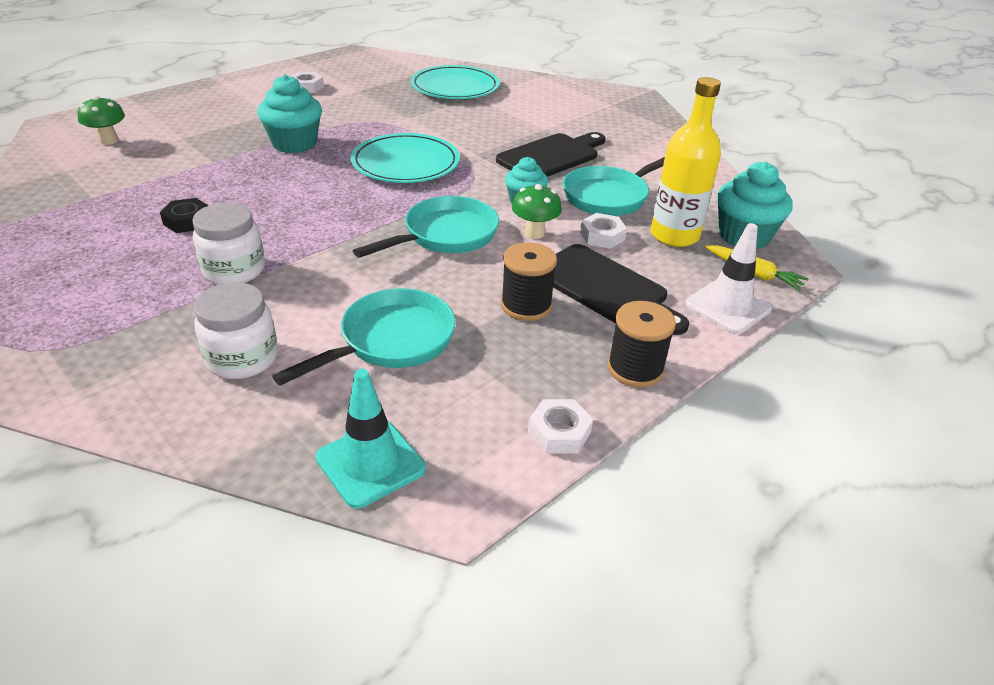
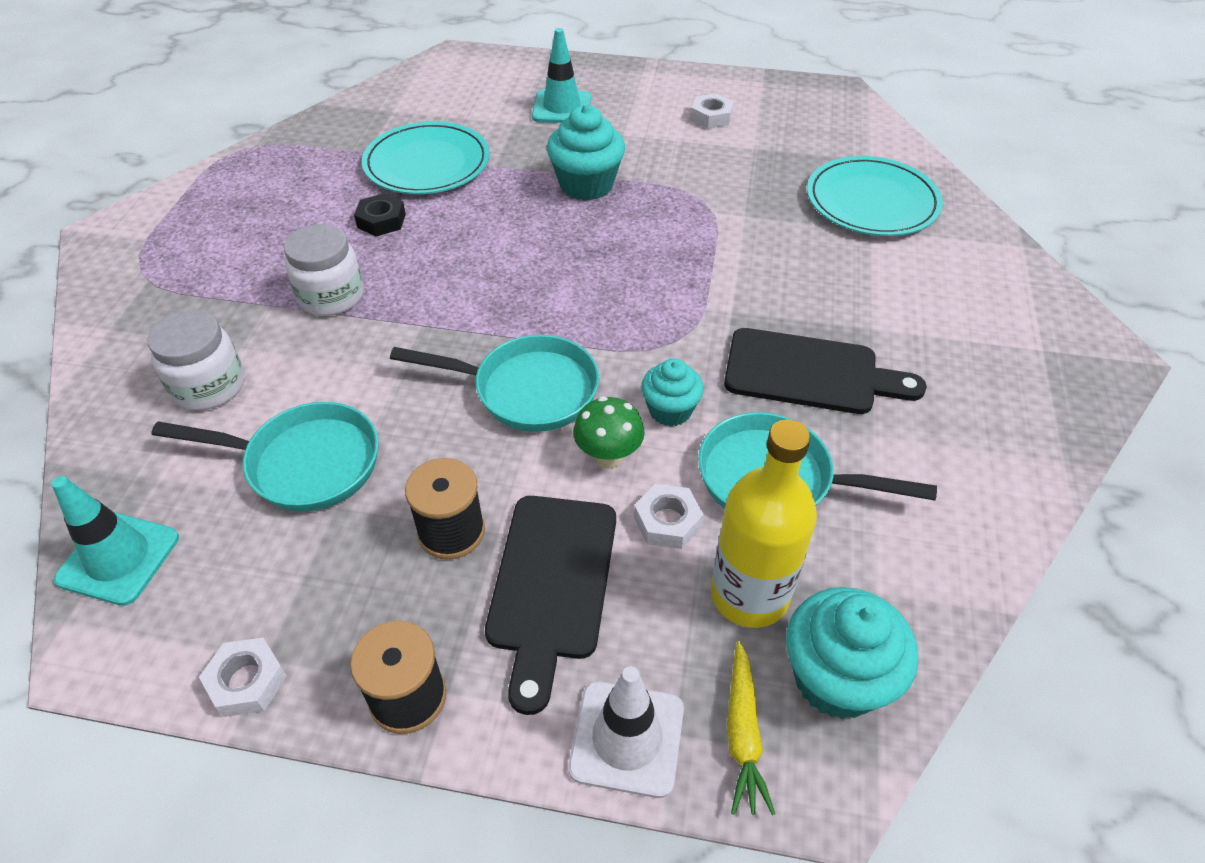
camera: 55 degrees right, 10 degrees up
(109, 141) = (462, 95): green mushroom -> none
(201, 118) = (562, 107): none -> turquoise traffic cone
(405, 163) = (641, 275): turquoise plate -> turquoise plate (427, 163)

